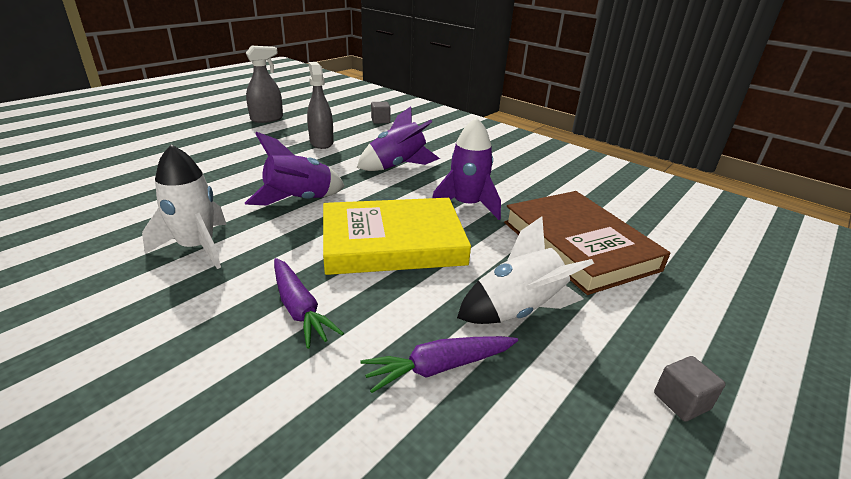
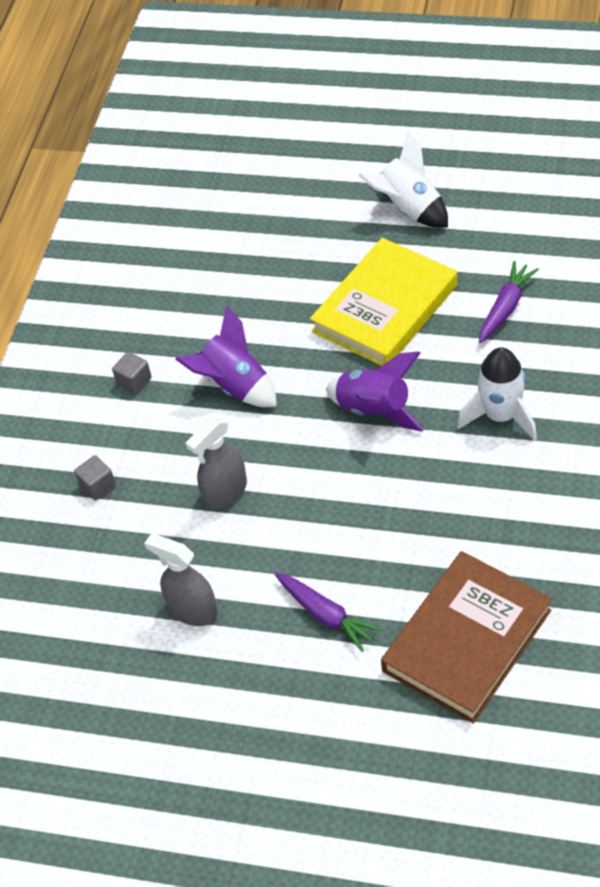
camera: 110 degrees left, 20 degrees up
(392, 242) = (385, 308): yellow book -> yellow book turned 75 degrees clockwise
(439, 367) = (492, 221): purple carrot -> purple carrot (326, 615)
(466, 205) = (279, 294): purple rocket -> none
(578, 245) = (291, 205): brown book -> brown book (467, 640)
(681, 401) = (429, 127): grey cube -> grey cube (134, 381)

